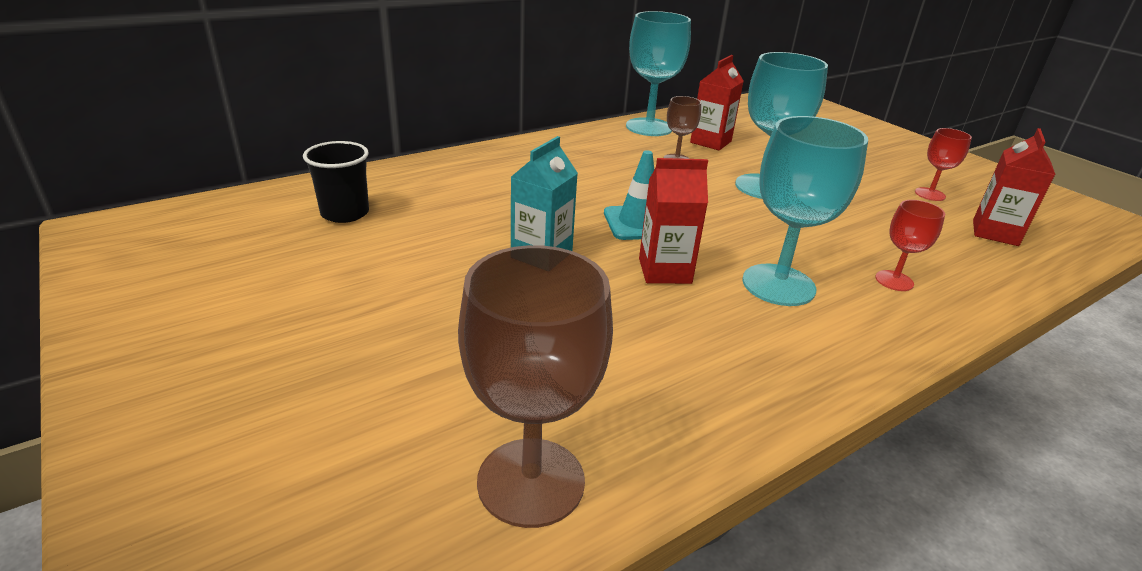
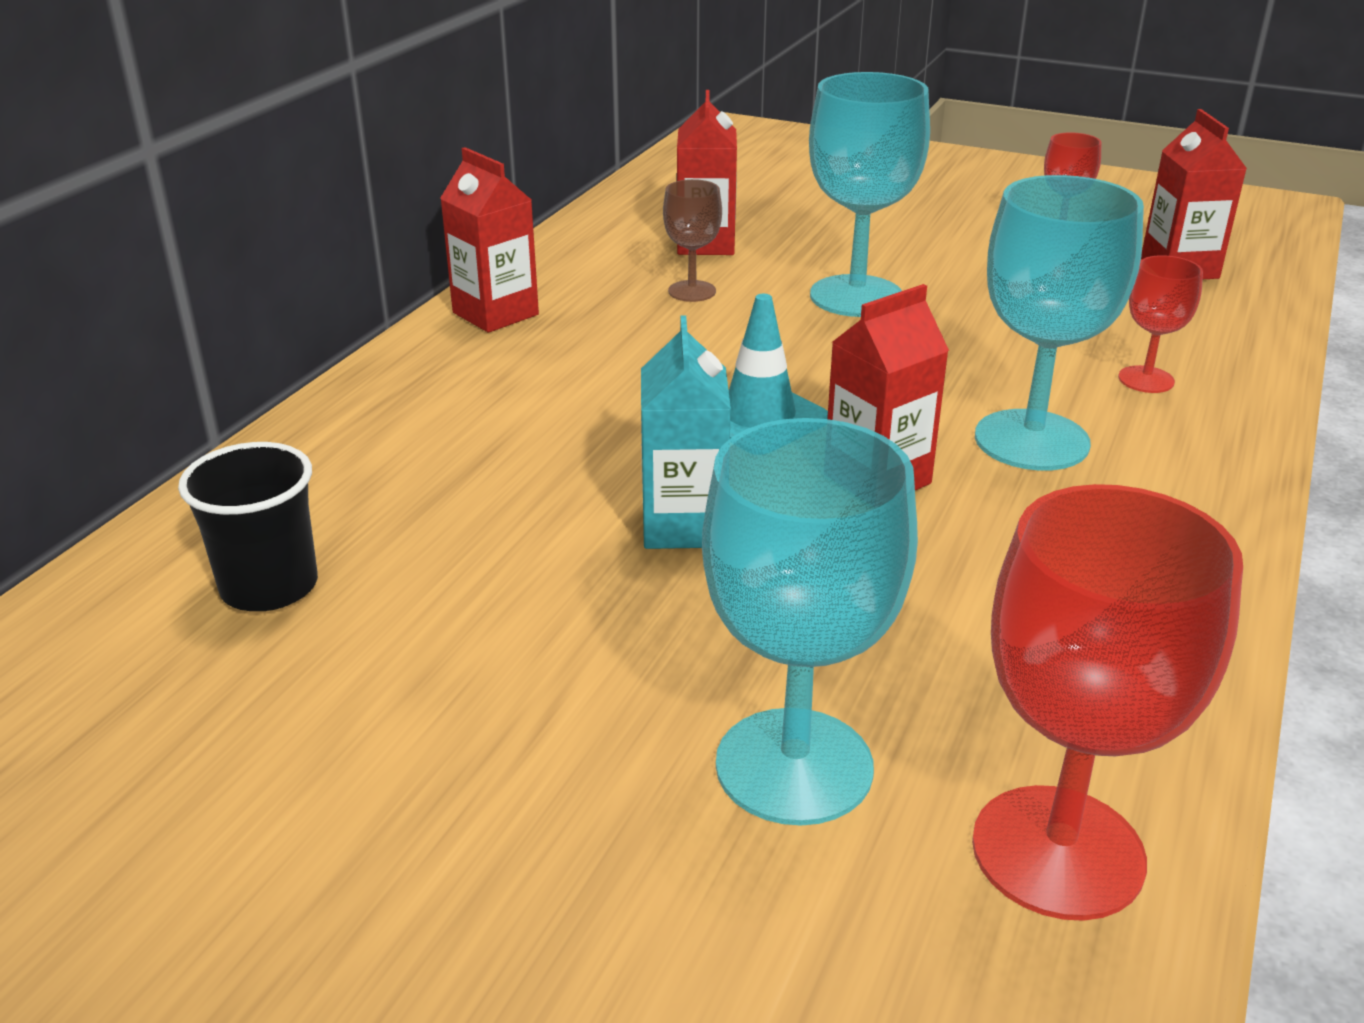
camera: 30 degrees left, 0 degrees up
(531, 481) = (1058, 852): brown goblet -> red goblet
(570, 142) = (495, 314): none -> red carton
(649, 127) = (587, 246): turquoise goblet -> turquoise goblet (794, 766)

